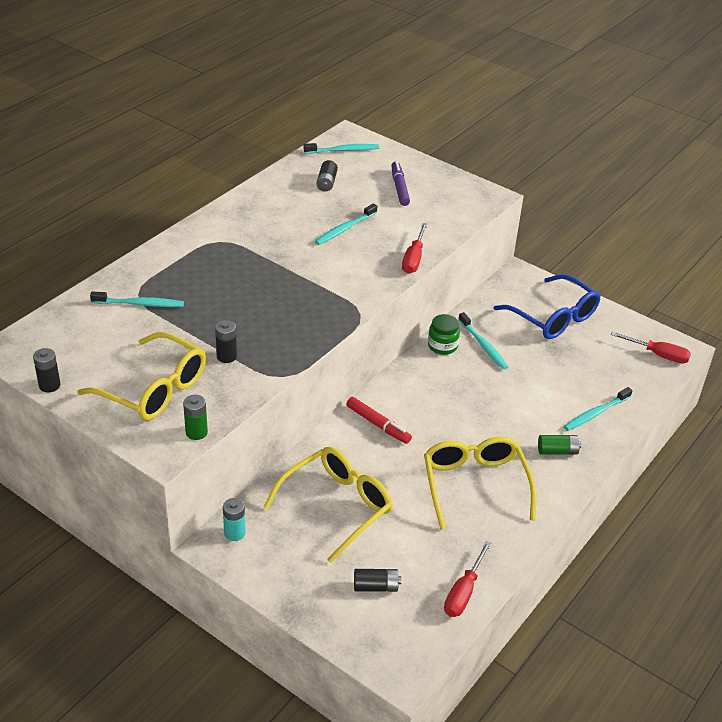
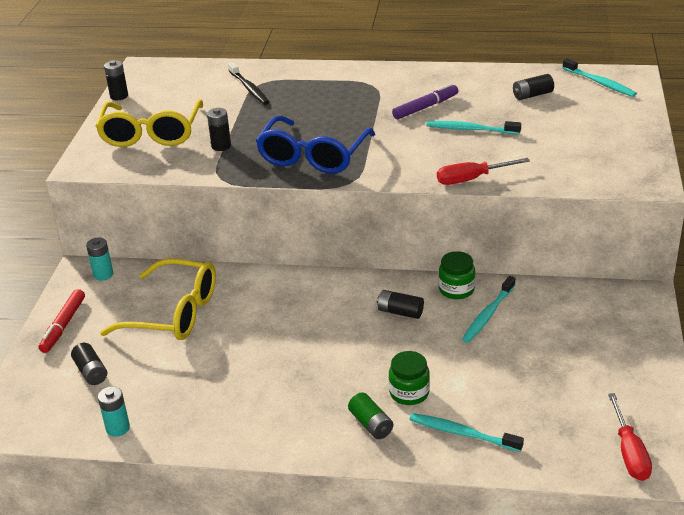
camera: 65 degrees right, 5 degrees down
(139, 304) = (249, 88): turquoise toothbrush -> black toothbrush
(196, 432) = (115, 169): green battery -> none
(378, 425) = (300, 295): red marker -> red marker (63, 326)
(399, 188) = (582, 131): purple marker -> purple marker (425, 107)
(445, 383) = (400, 312): none -> black battery
(463, 592) = (118, 428): red screwdriver -> turquoise battery
(475, 485) = (268, 384): yellow glasses -> none
(538, 419) = (409, 393): none -> green jar
(553, 317) = (596, 345): blue glasses -> blue glasses (313, 156)

